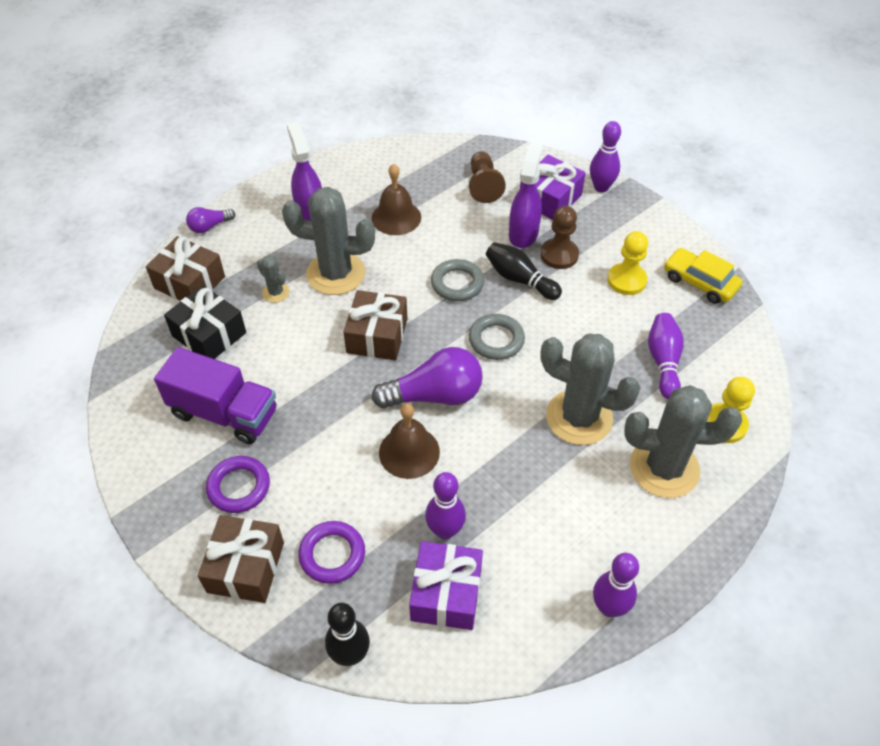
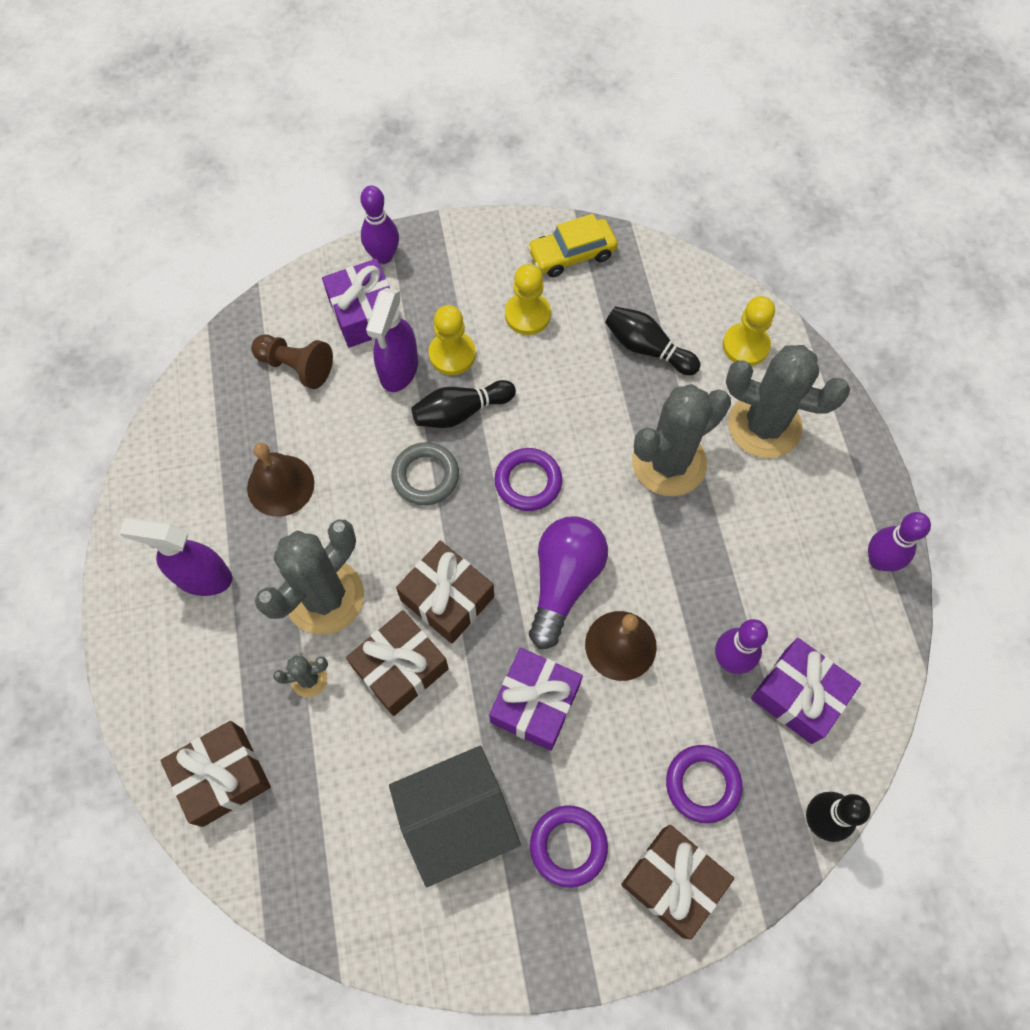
camera: 60 degrees left, 15 degrees up
(209, 226) = (139, 710): purple light bulb -> none
(209, 334) = (326, 788): black gift -> none
(224, 413) = (457, 819): purple truck -> grey house
(311, 334) = (400, 668): none -> brown gift
(332, 420) = (535, 703): none -> purple gift
(496, 340) = (528, 482): grey ring -> purple ring
(523, 234) = (398, 370): purple spray bottle -> purple spray bottle turned 120 degrees counterclockwise
(559, 255) = (452, 354): brown pawn -> yellow pawn
(663, 362) = (647, 348): purple bowling pin -> black bowling pin
(664, 468) = (764, 426): grey cactus -> grey cactus turned 75 degrees clockwise

